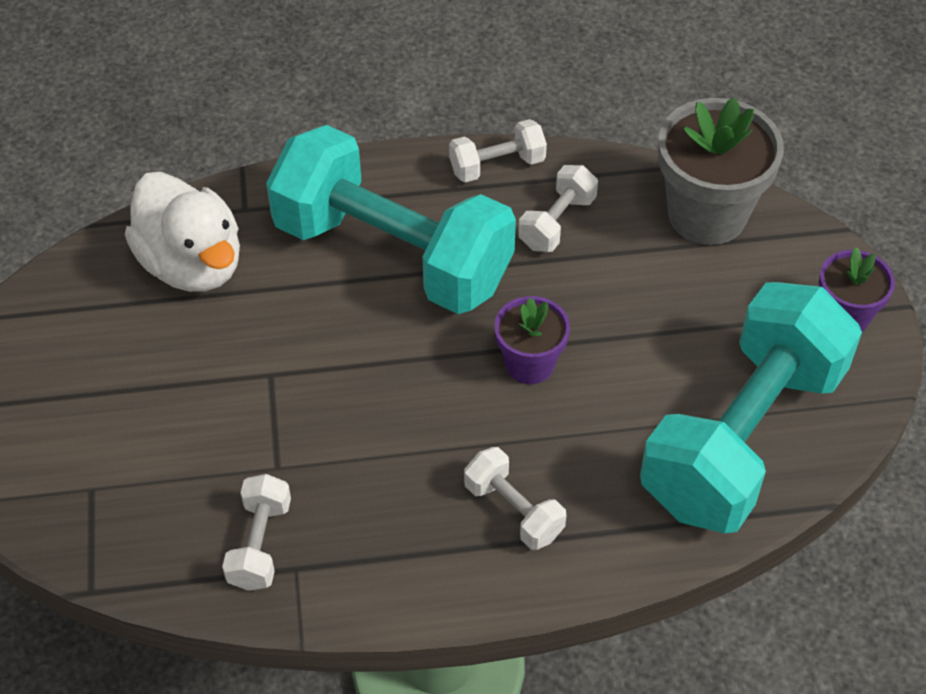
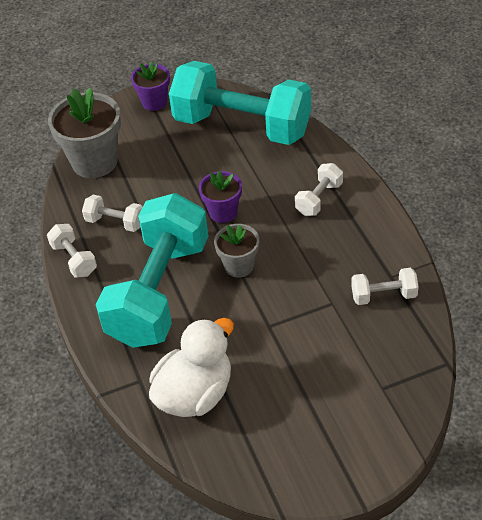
camera: 100 degrees left, 5 degrees down
(404, 361) = (239, 266): none -> grey flower pot

